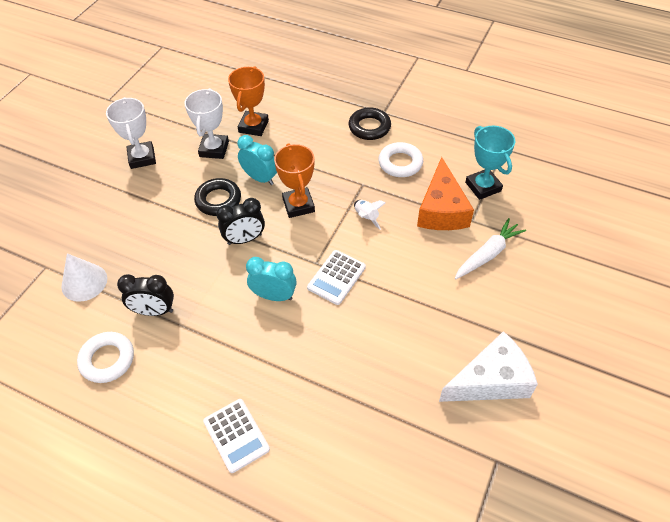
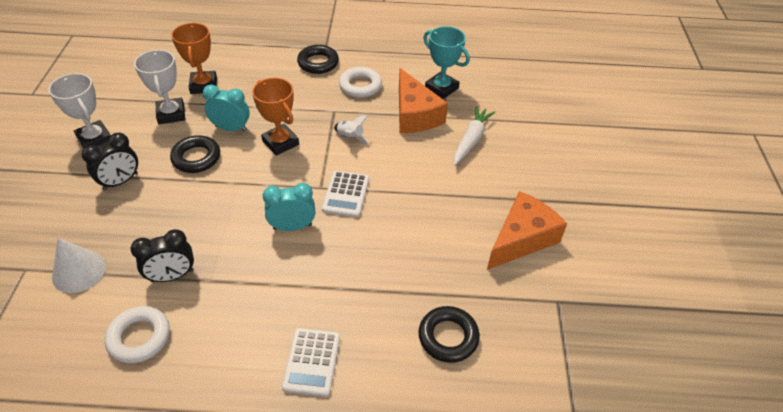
camera: 25 degrees left, 5 degrees down
(236, 435) = (312, 362): white calculator -> white calculator turned 60 degrees clockwise
(244, 239) = (240, 185): black clock -> black clock (120, 181)
(369, 457) = (448, 337): none -> black ring
(490, 380) = (521, 238): white cheese -> orange cheese

